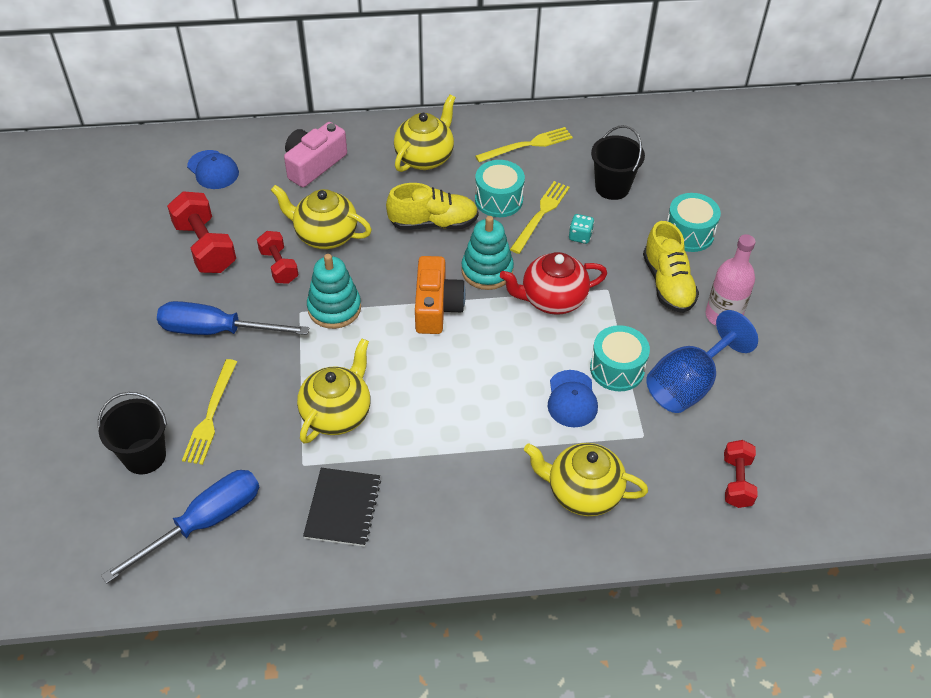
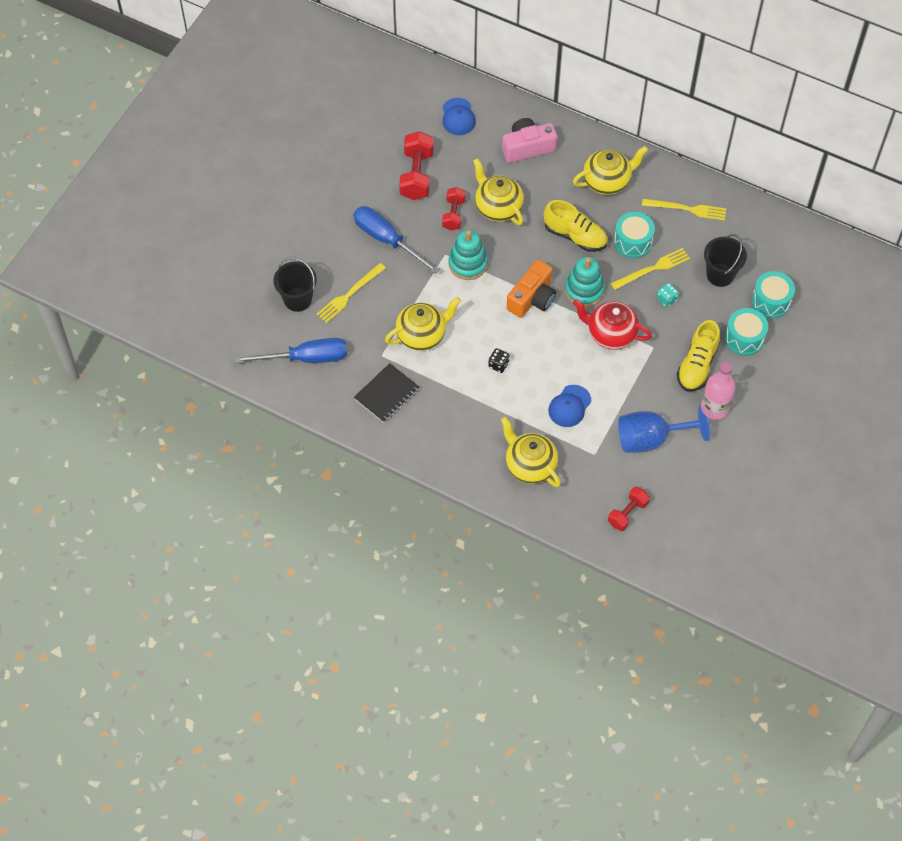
camera: 35 degrees right, 10 degrees up
(454, 398) = (498, 365): none -> black dice
(617, 369) = (614, 403): turquoise drum -> turquoise drum (770, 301)

